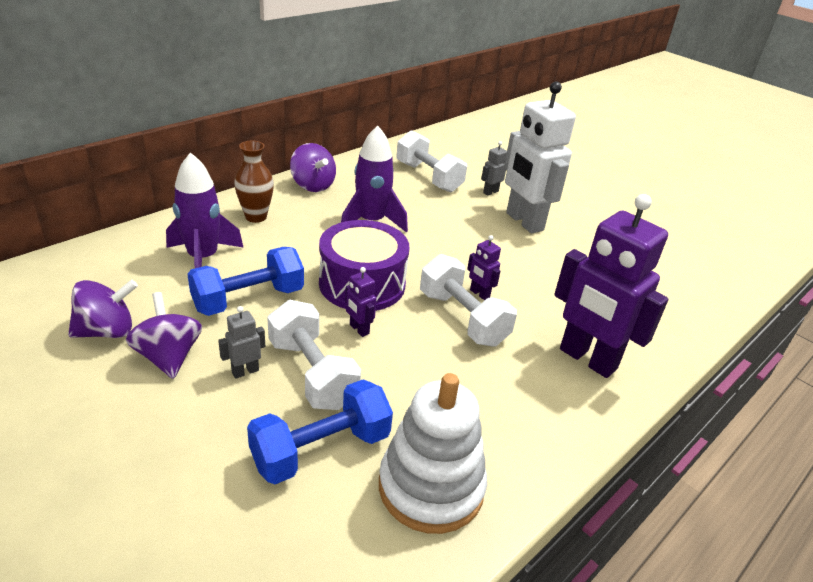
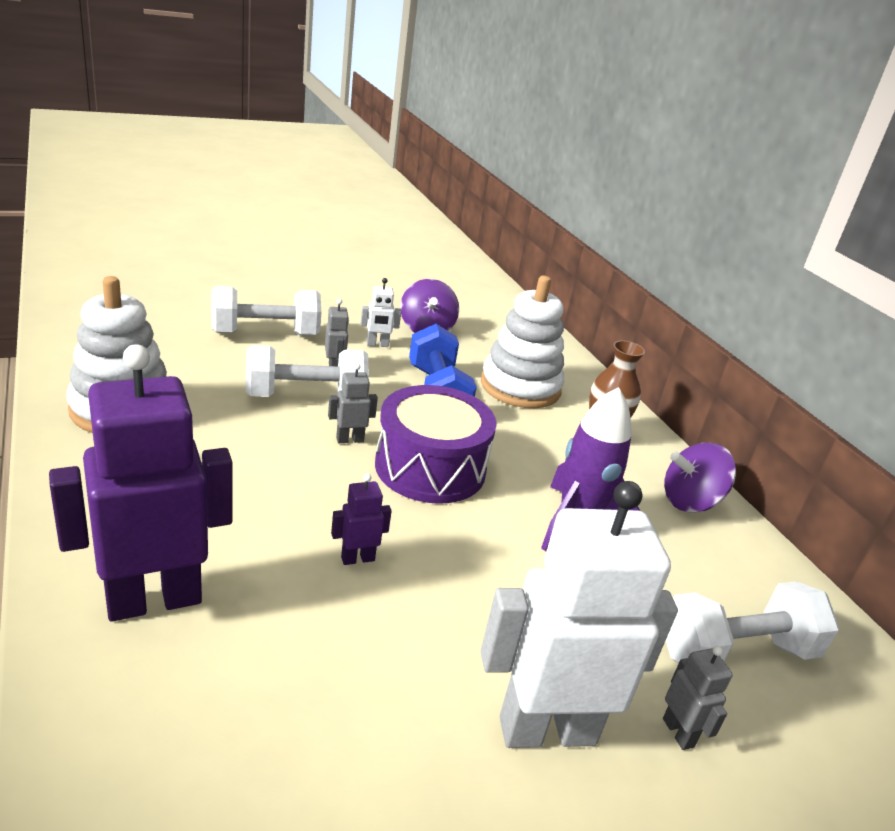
camera: 110 degrees right, 5 degrees down
(169, 356) = (377, 345): purple spinning top -> white robot
(203, 258) = (520, 387): purple rocket -> white stacking toy
(321, 450) = (215, 376): blue dumbbell -> none
(359, 329) = (350, 439): purple robot -> grey robot
(462, 318) = (318, 520): white dumbbell -> white dumbbell (265, 334)

